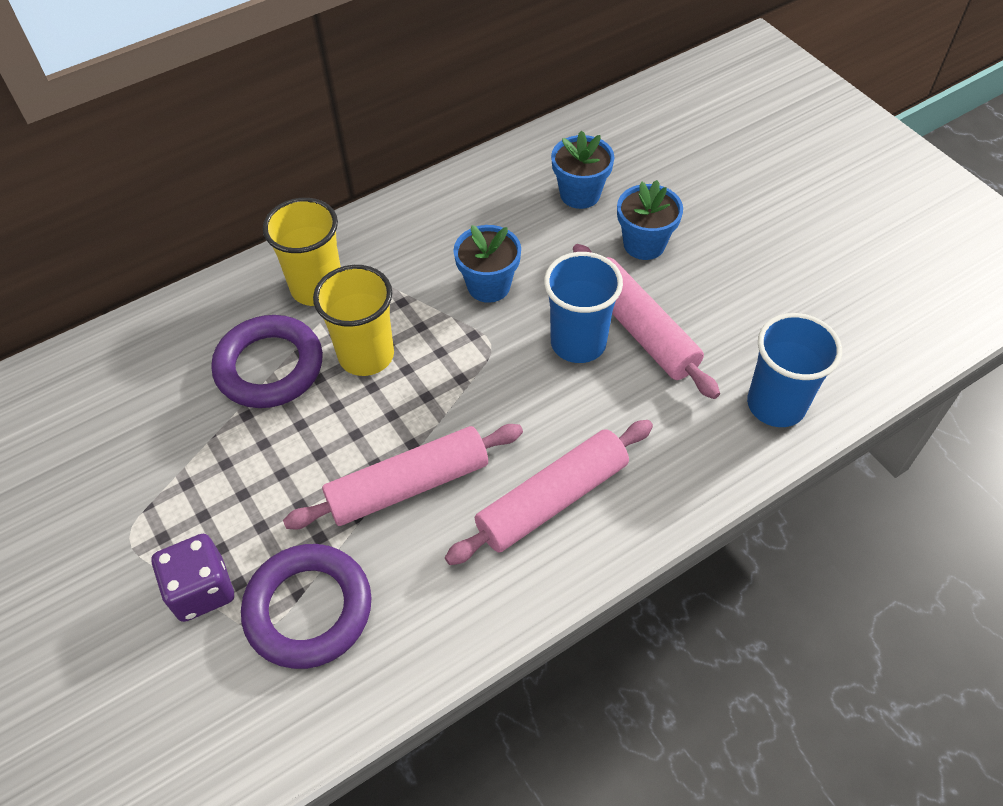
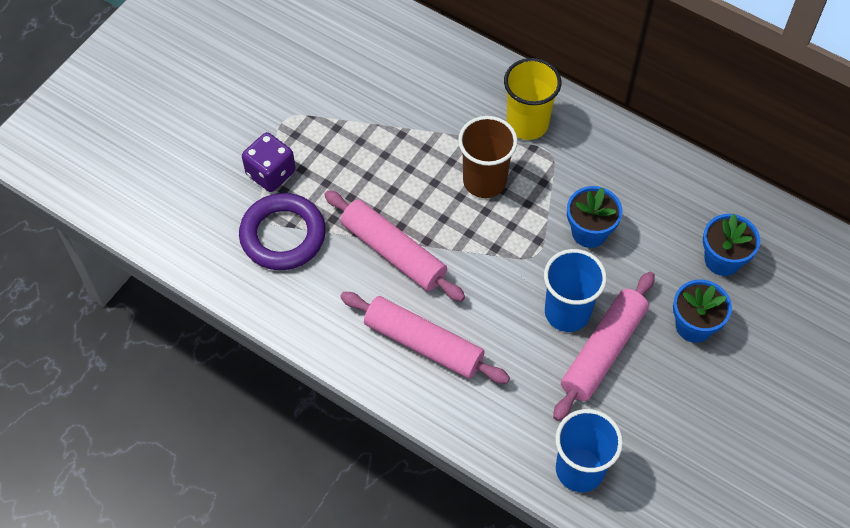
camera: 65 degrees right, 5 degrees up
(269, 367) = (445, 128): purple ring -> none
(366, 355) = (484, 181): yellow cup -> brown cup

